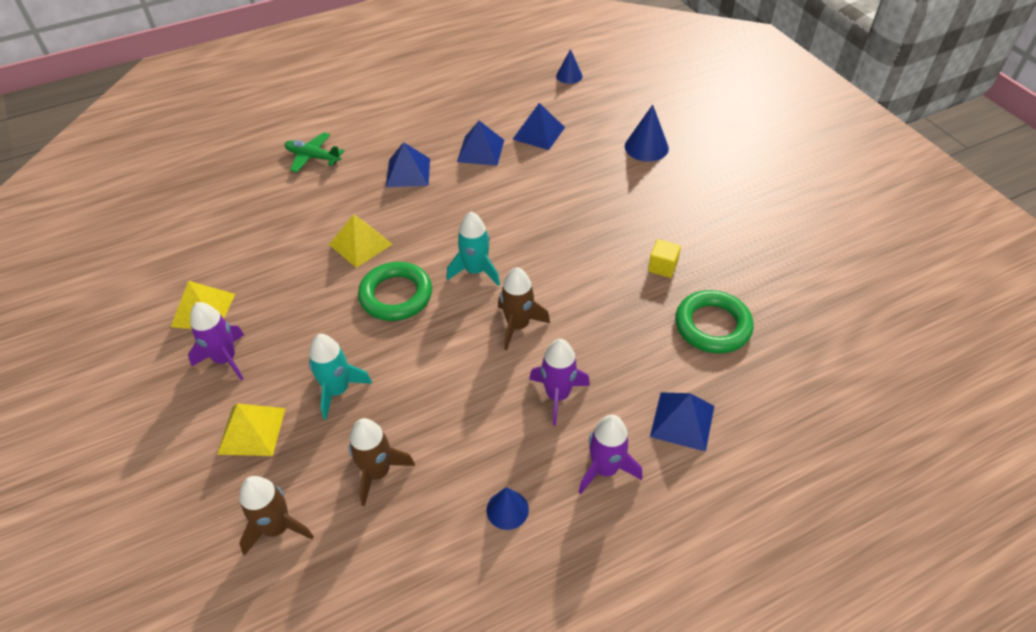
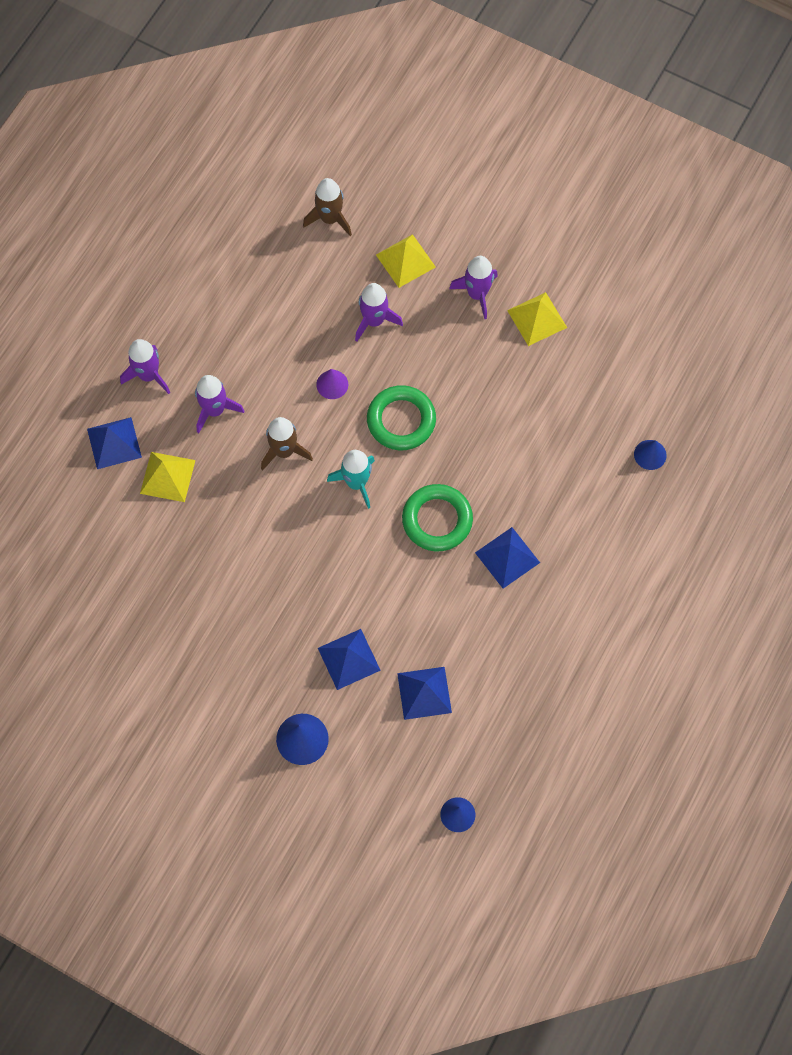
camera: 145 degrees right, 20 degrees up
(313, 157) = (614, 520): green plane -> none
(338, 390) = (374, 321): turquoise rocket -> purple rocket
(360, 244) = (475, 451): yellow pyramid -> yellow pyramid (167, 477)
(378, 472) = (297, 285): brown rocket -> none
(428, 356) = (332, 384): none -> purple cone
(480, 150) = (463, 630): blue pyramid -> blue pyramid (349, 659)
(507, 509) = (196, 312): blue cone -> blue cone (650, 454)
(662, 267) = (202, 583): yellow cube -> none
(712, 326) = (131, 543): green ring -> green ring (437, 520)

